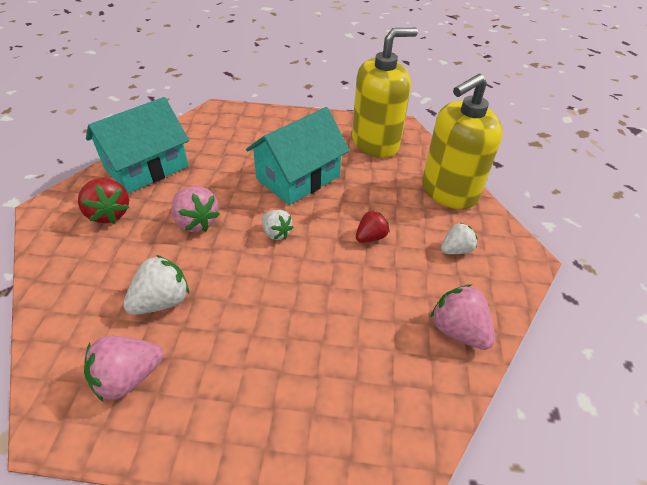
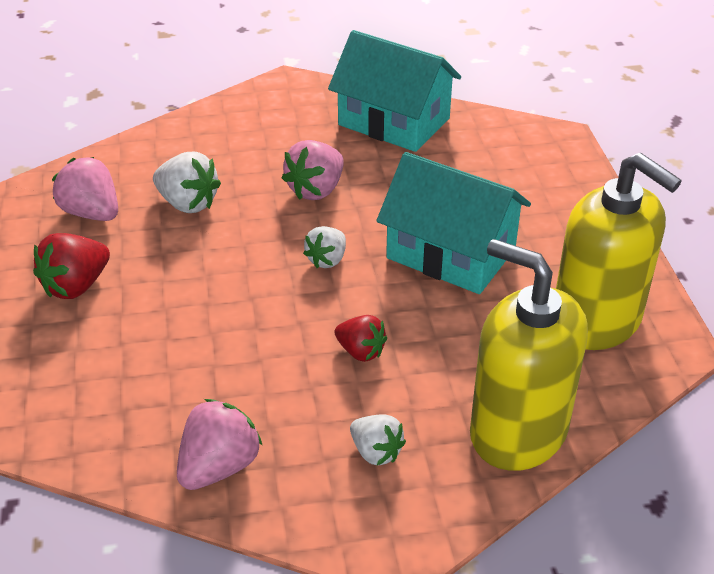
camera: 75 degrees right, 5 degrees down
(109, 213) = (300, 125): red strawberry -> red strawberry (76, 286)

